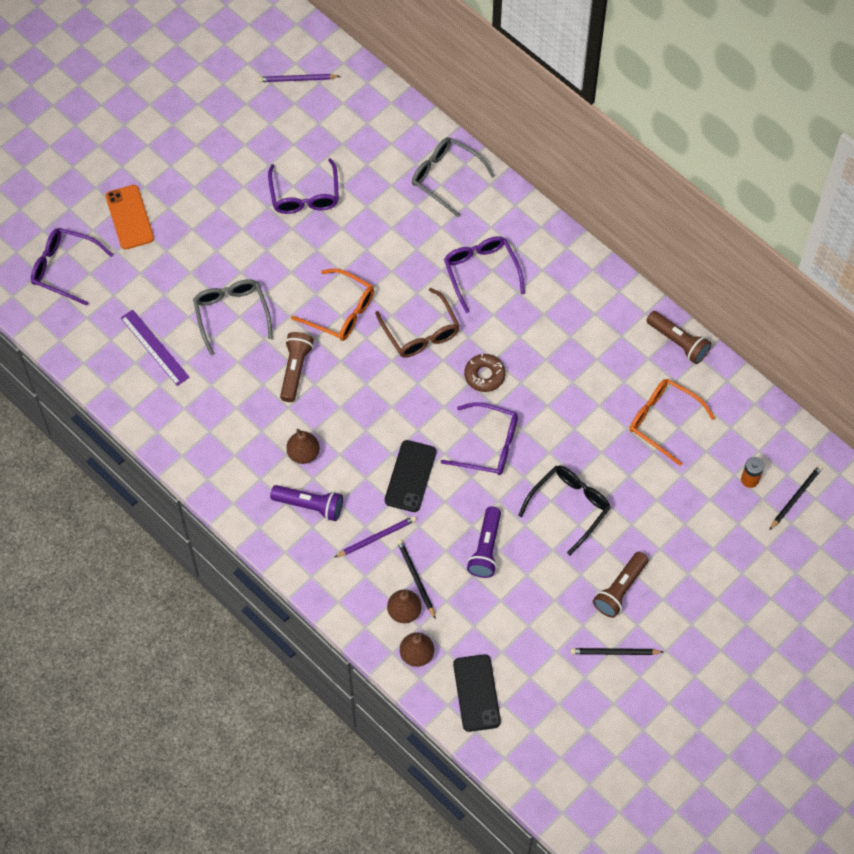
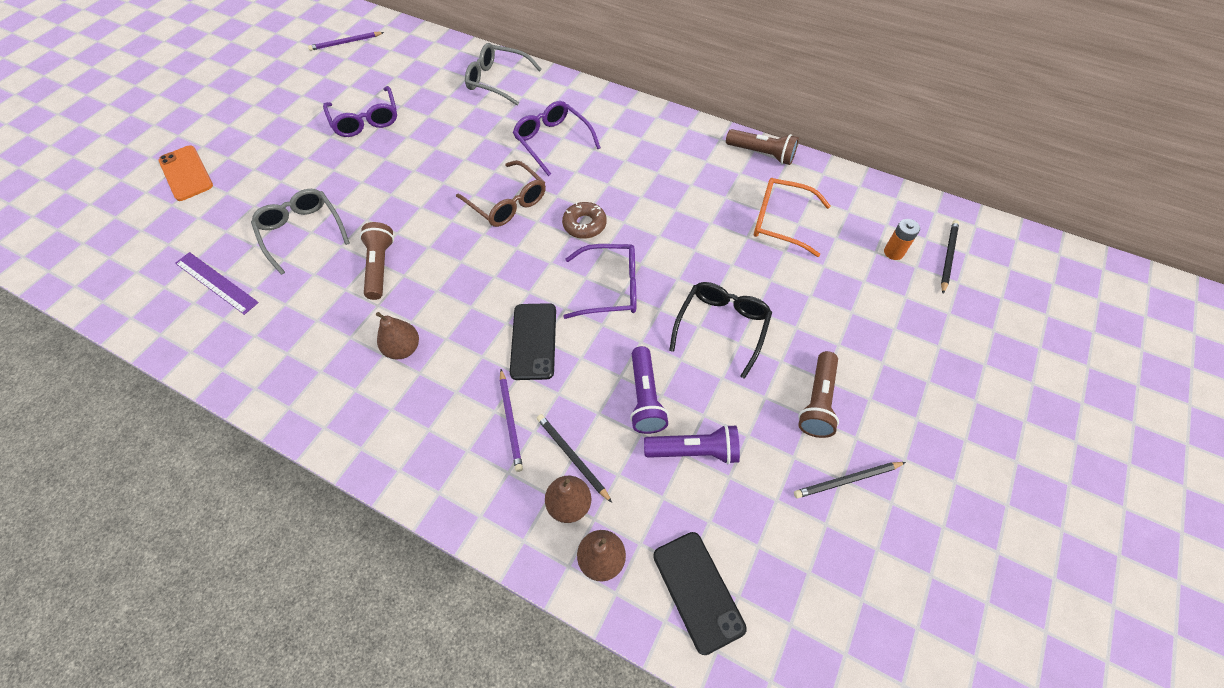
camera: 15 degrees left, 5 degrees down
(64, 268) = (112, 232): purple glasses -> none
(310, 506) = (421, 405): purple flashlight -> purple flashlight (694, 451)
(341, 312) = (420, 203): orange glasses -> none
(376, 537) = (511, 421): purple pencil -> purple pencil turned 120 degrees clockwise

